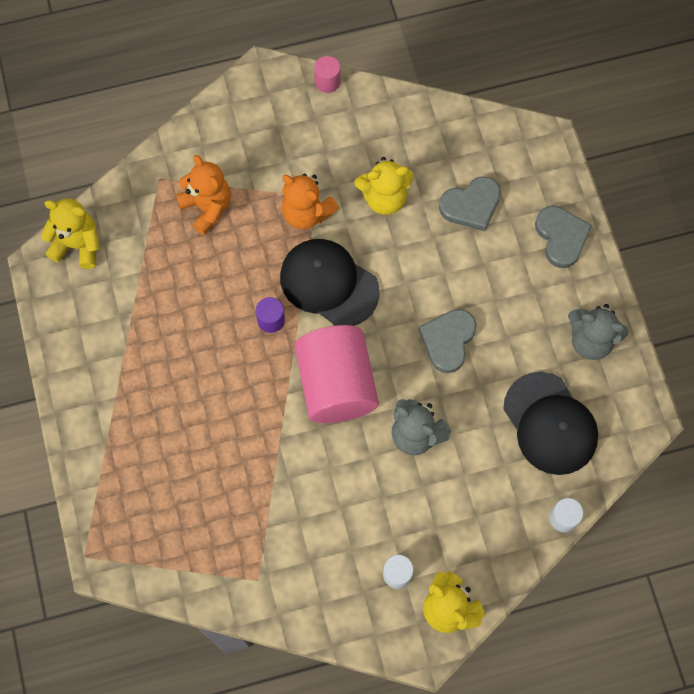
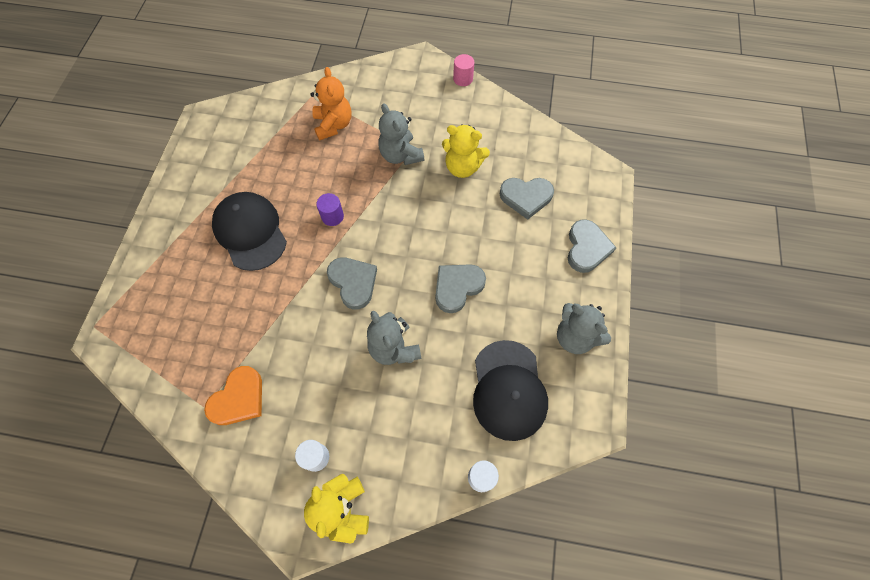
camera: 25 degrees right, 5 degrees down
(78, 245) = (233, 115): yellow teddy bear -> none
(287, 556) = (238, 398): none -> orange heart
(306, 213) = (400, 155): orange teddy bear -> grey teddy bear
(329, 284) = (389, 209): black cap -> black cap (250, 232)
(336, 384) = (353, 282): pink cylinder -> grey heart

